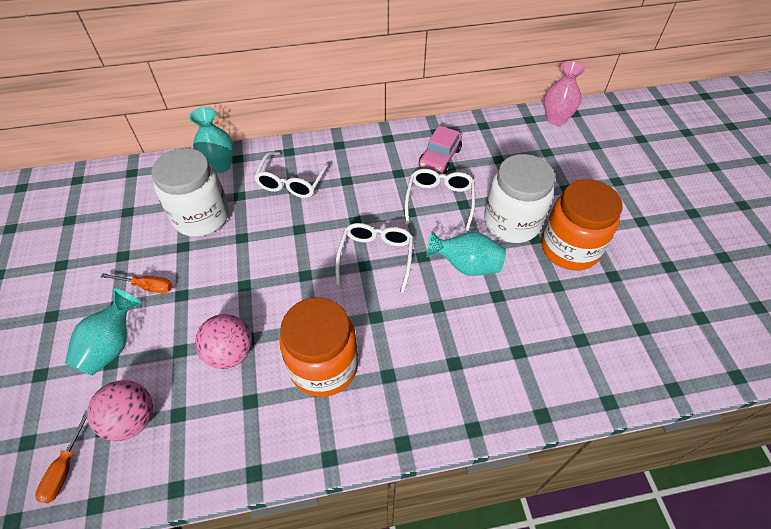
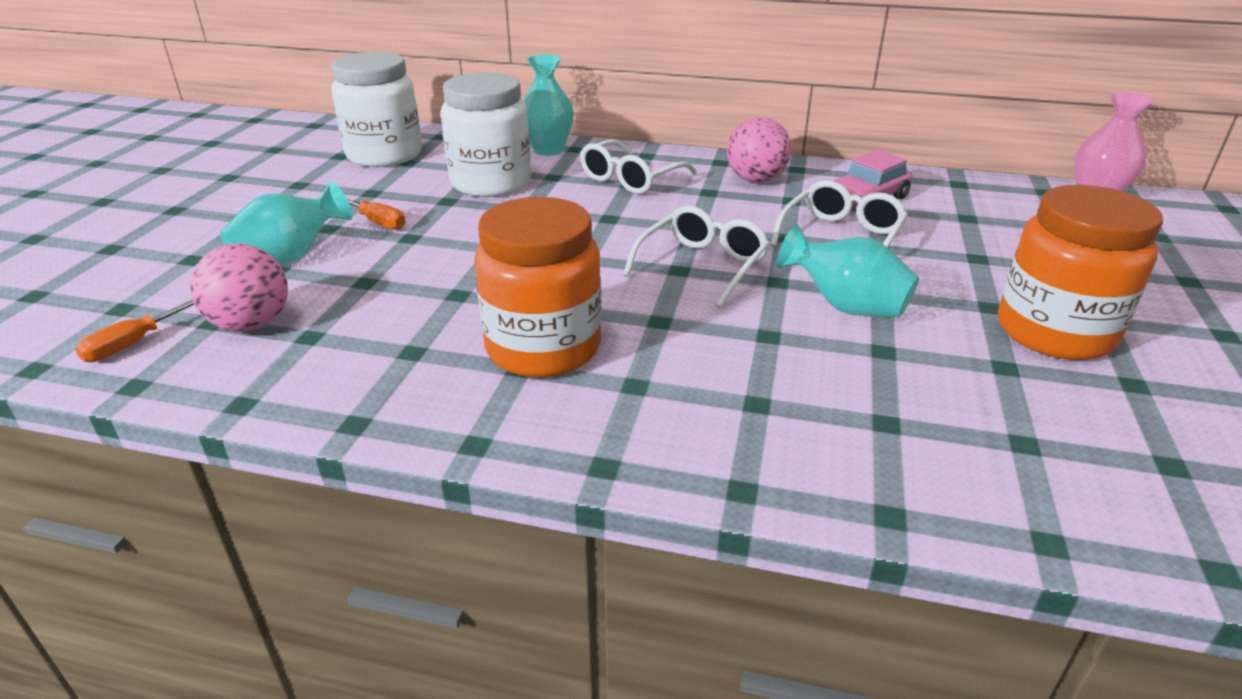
camera: 25 degrees right, 20 degrees down
(230, 353) = (425, 301): pink ball -> pink ball (755, 180)
(511, 223) = (955, 282): white jar -> white jar (384, 155)

